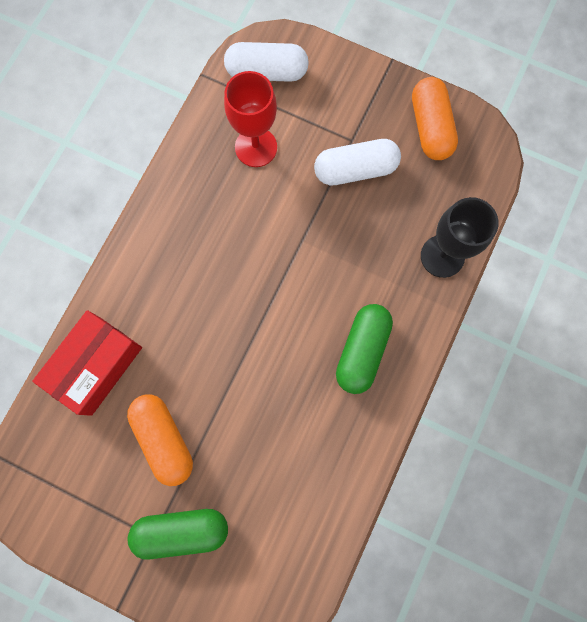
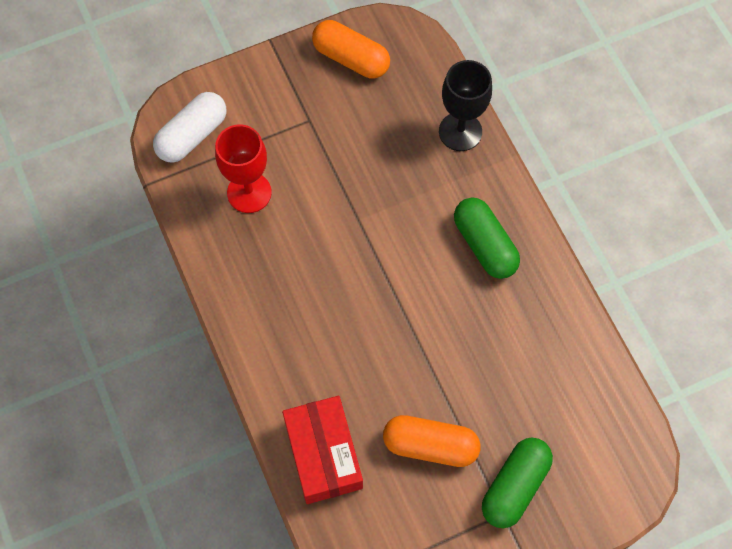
camera: 50 degrees left, 10 degrees down
(355, 170) = (336, 136): white capsule -> none

